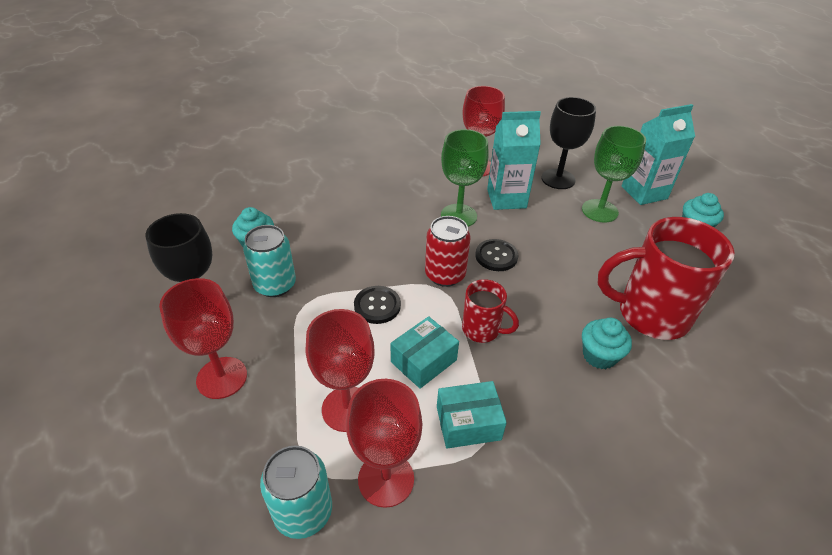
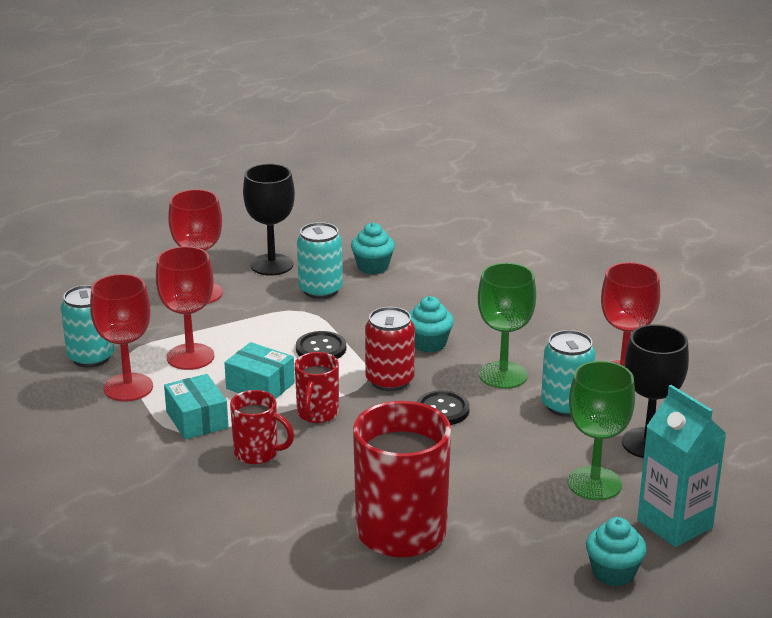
camera: 75 degrees right, 15 degrees down
(506, 199) = (566, 405): turquoise carton -> turquoise can
(536, 384) = (258, 453): none -> red mug
(599, 356) = (314, 492): turquoise cupcake -> turquoise cupcake (429, 343)

